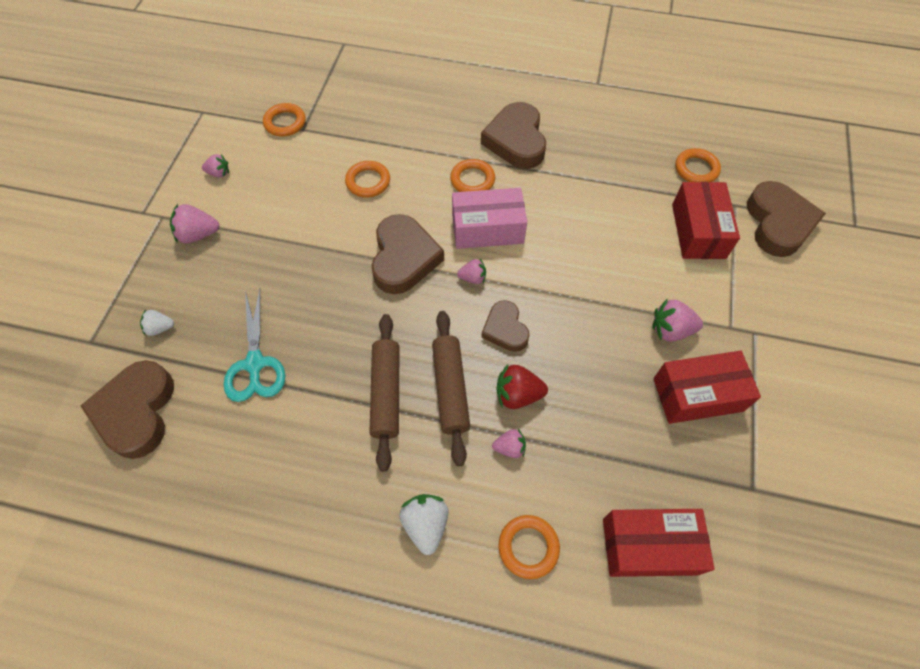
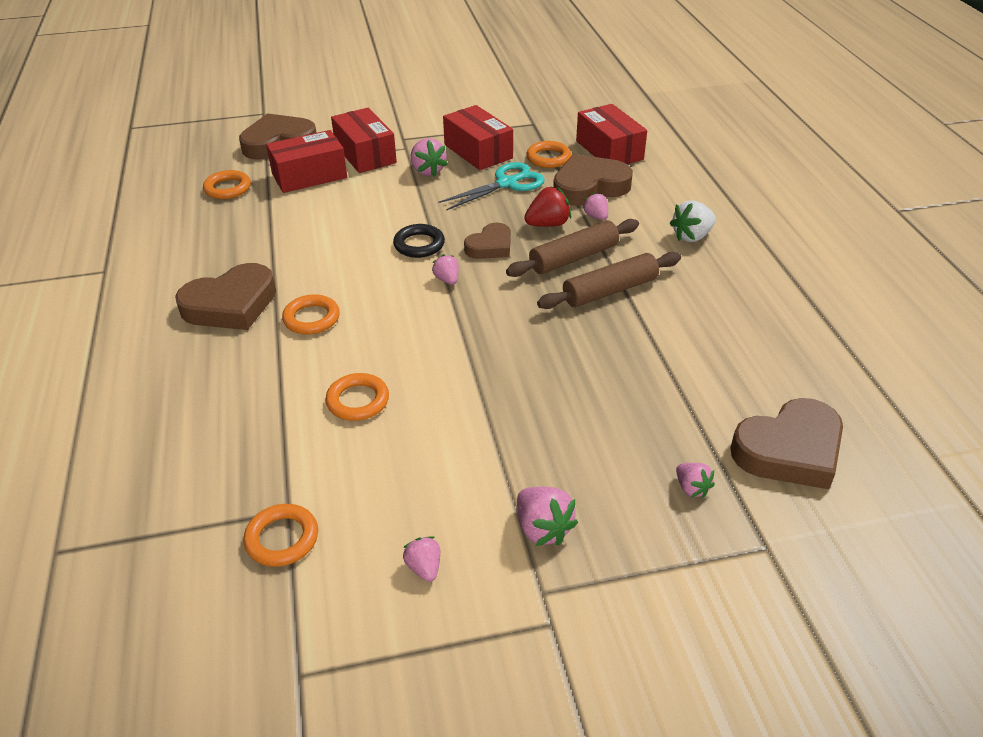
camera: 115 degrees left, 20 degrees down
(160, 328) = (691, 488): white strawberry -> pink strawberry
(255, 364) = (660, 386): turquoise scissors -> turquoise scissors (507, 183)
(404, 258) = (454, 331): brown heart -> brown heart (589, 187)
(487, 229) = (378, 288): pink box -> none
(518, 395) = (548, 224): red strawberry -> red strawberry turned 90 degrees counterclockwise
(528, 547) = (659, 191): orange ring -> orange ring (548, 158)
(536, 276) = (419, 244): none -> black ring
(728, 287) = (365, 154): none -> red box

